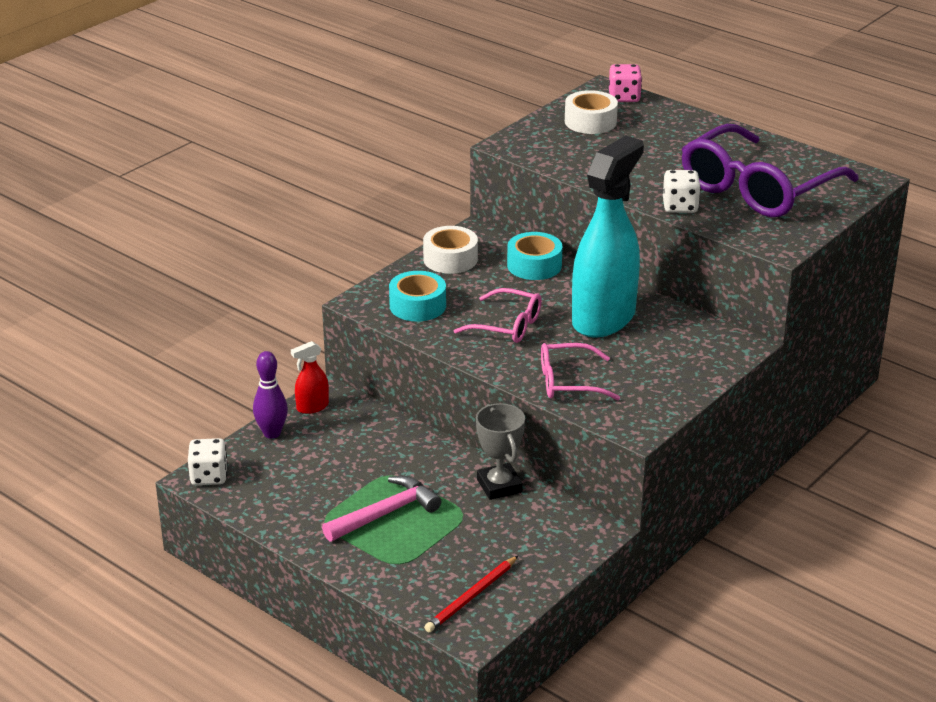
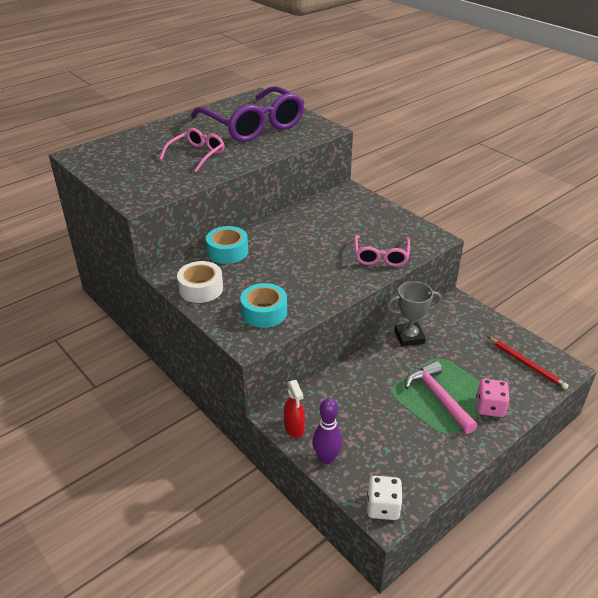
camera: 80 degrees left, 5 degrees up
(507, 326) = (305, 273): pink glasses -> pink glasses (197, 155)
(590, 122) = (124, 166): white tape -> none
(604, 318) = (307, 233): turquoise spray bottle -> none
(624, 97) = (95, 149): pink dice -> pink dice (490, 407)
(680, 206) = (265, 151): white dice -> none

